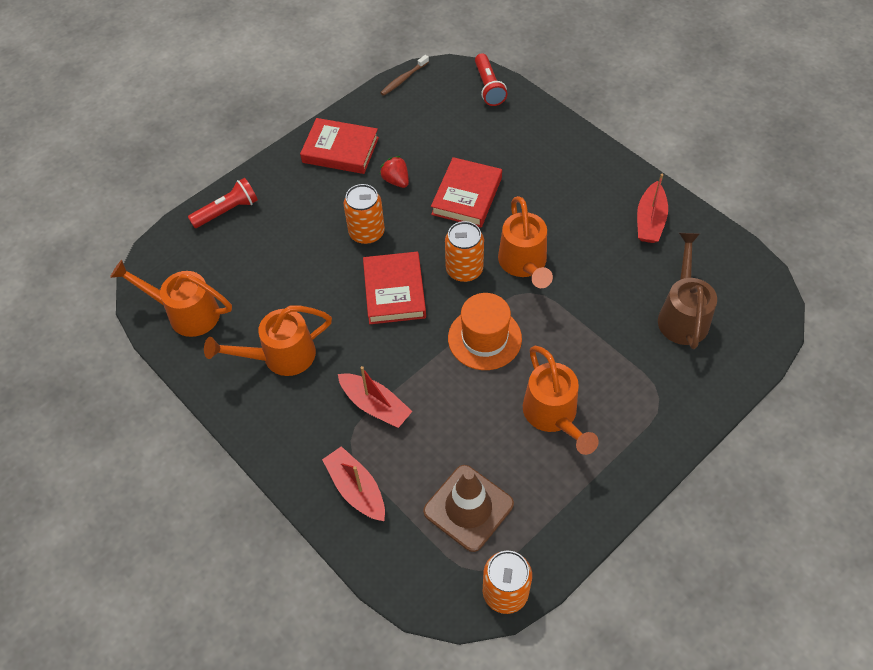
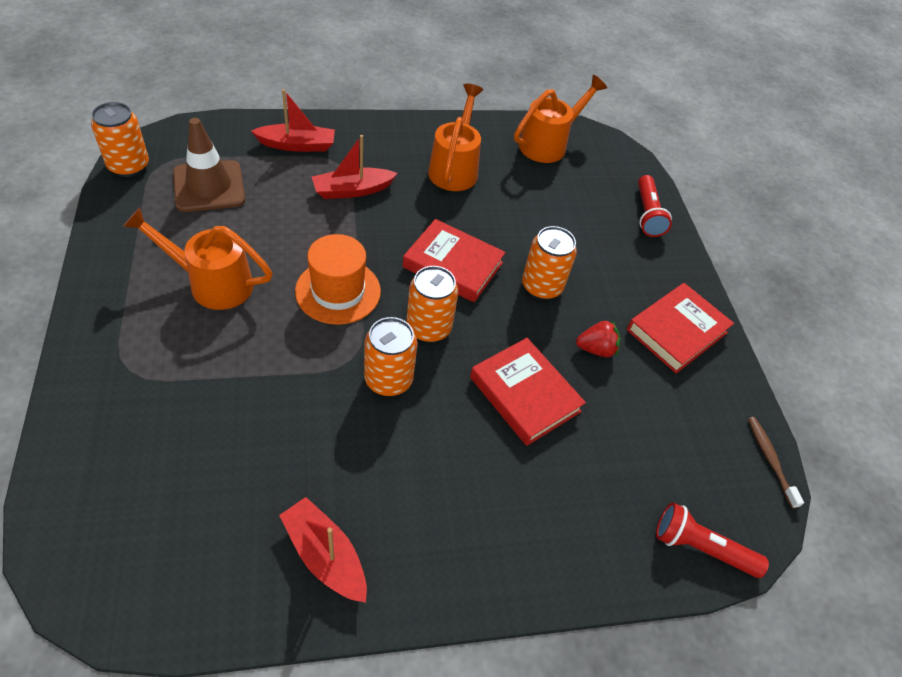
camera: 115 degrees right, 5 degrees down
(524, 264) = (388, 379): orange watering can -> orange can
(682, 315) = (178, 472): brown watering can -> none

